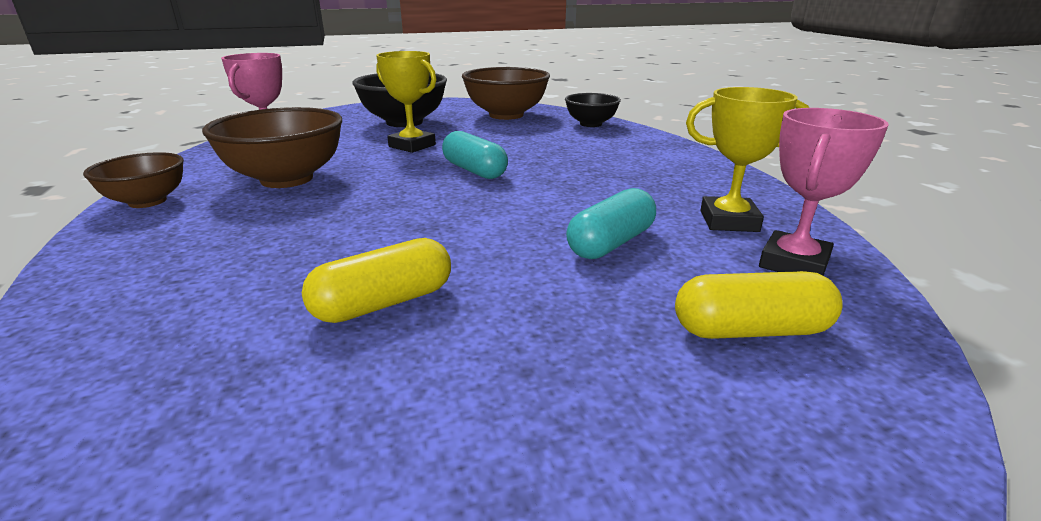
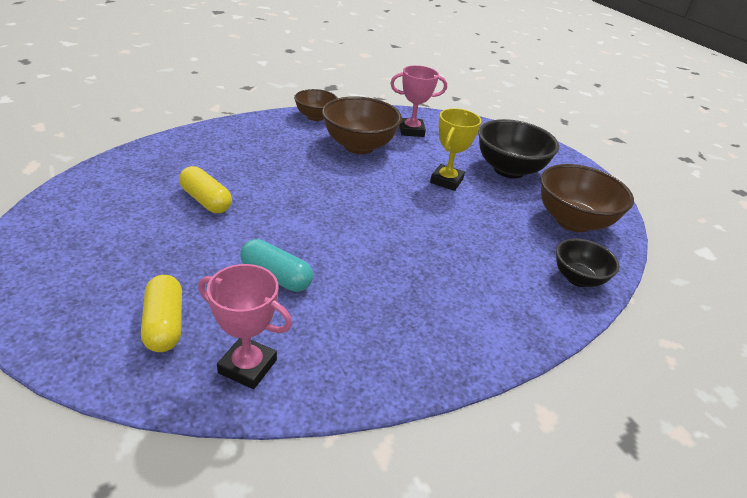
camera: 75 degrees right, 10 degrees up
(474, 170) = (399, 213): turquoise capsule -> none
(729, 221) = (322, 344): yellow trophy -> none

